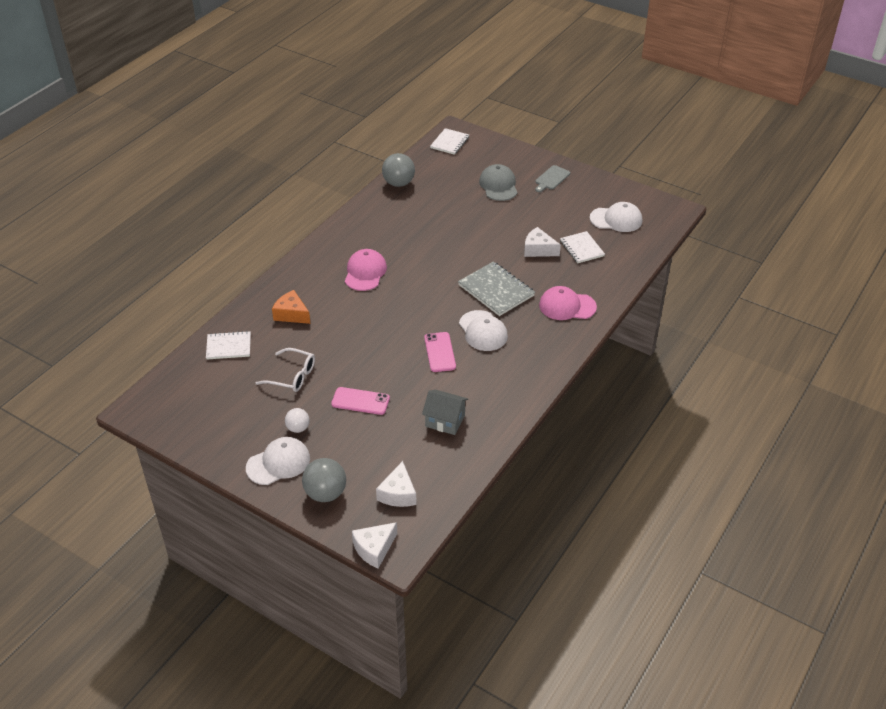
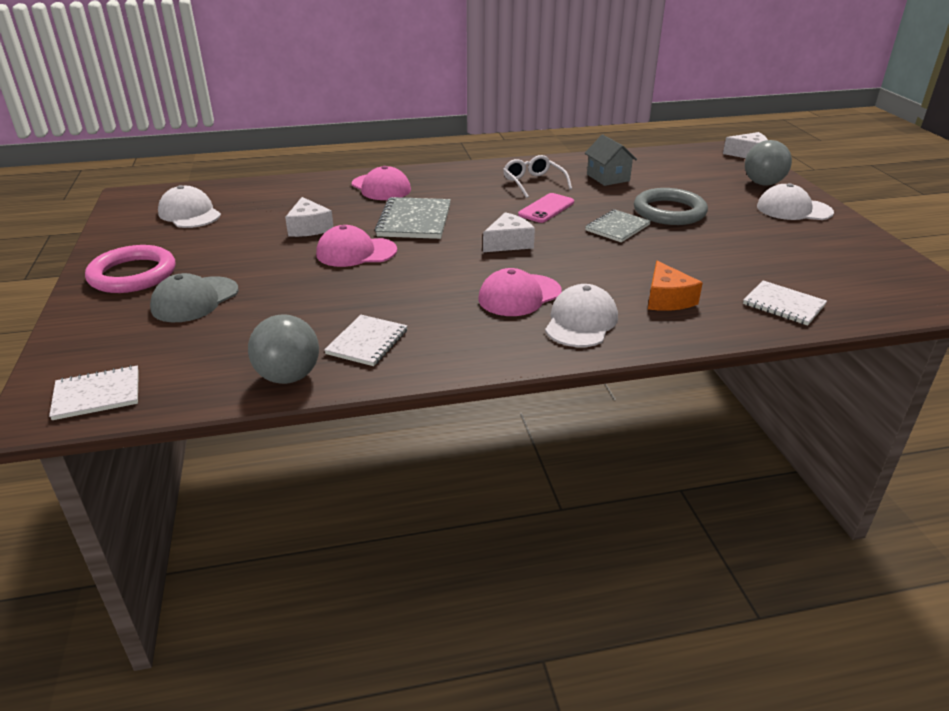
camera: 135 degrees left, 10 degrees down
(292, 376) = (723, 251): white glasses -> white glasses (533, 183)
(298, 428) = (753, 220): white ball -> none
(360, 401) = (669, 212): pink phone -> grey ring
(375, 360) = (617, 228): none -> grey notebook
(398, 493) = (699, 165): white cheese -> white cheese (508, 243)
(483, 331) = (483, 204): white cap -> white cap (581, 322)
(484, 250) = (356, 252): none -> pink cap
(551, 178) = (133, 274): grey cutting board -> pink ring
(581, 248) = (273, 211): white notebook -> white notebook (367, 342)

